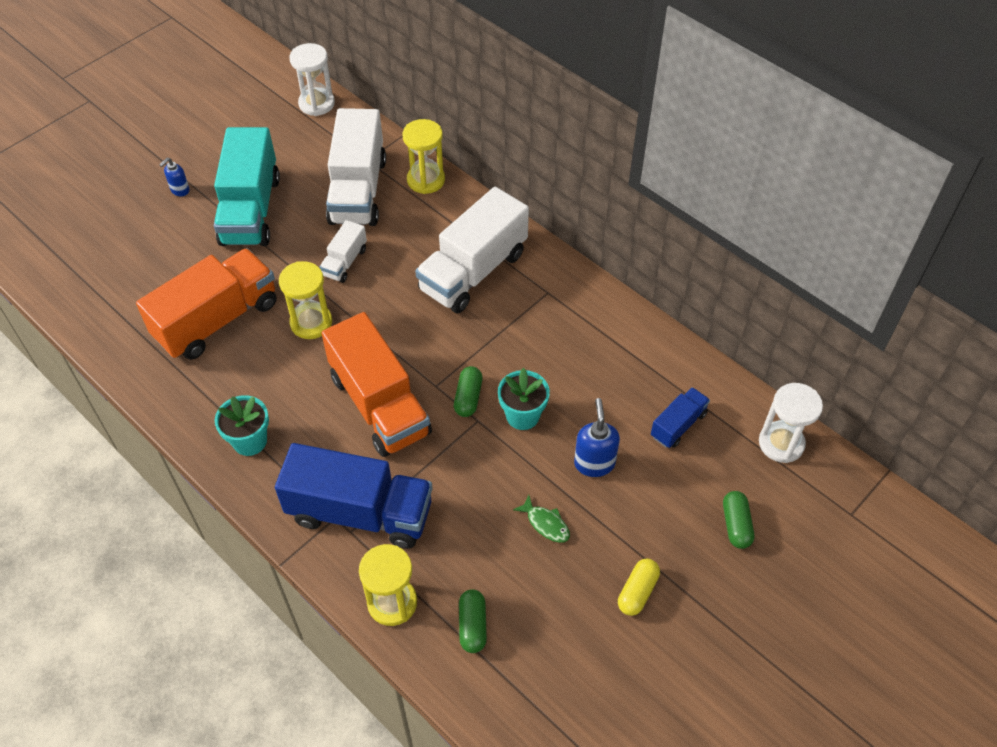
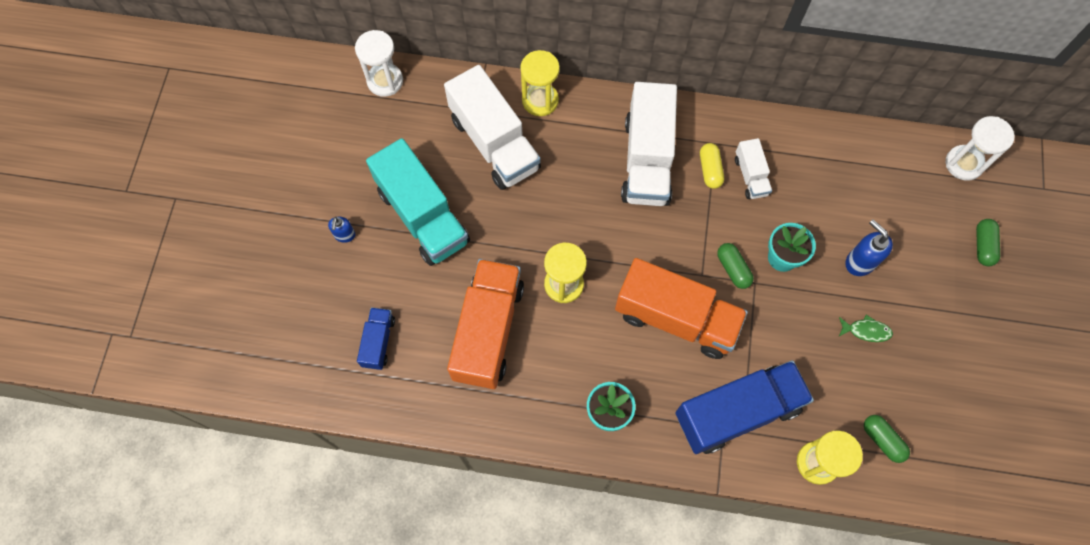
camera: 35 degrees left, 15 degrees up
(345, 262) = (542, 215): white truck -> white truck (750, 176)
(637, 592) = (962, 339): yellow capsule -> yellow capsule (710, 170)
(678, 425) = (889, 194): blue truck -> blue truck (378, 342)
(736, 525) = (983, 246): green capsule -> green capsule turned 45 degrees clockwise

